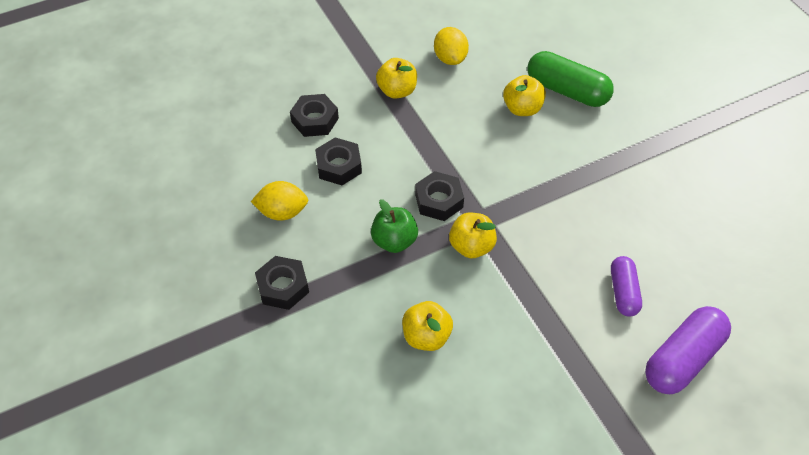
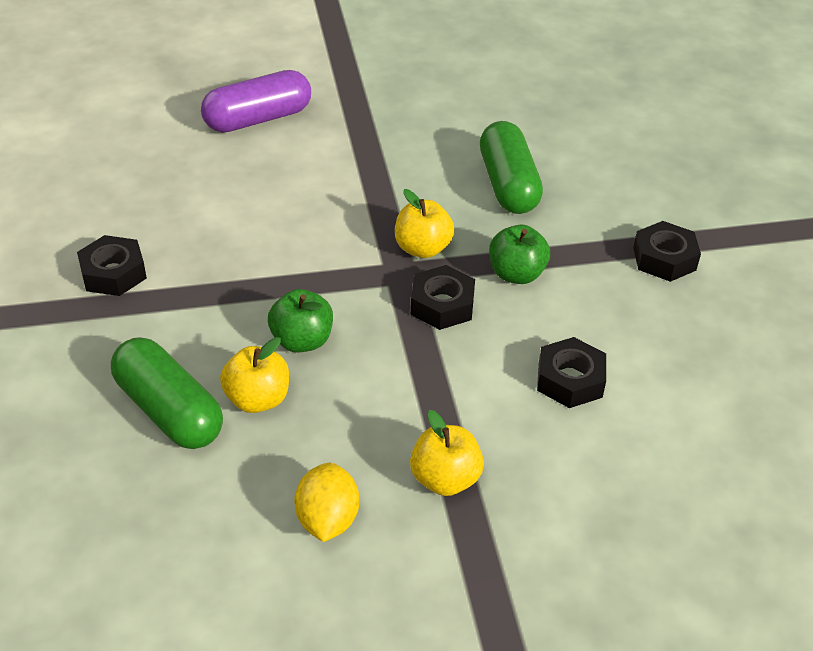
camera: 165 degrees left, 10 degrees down
(282, 212) = (659, 338): yellow lemon -> none
(315, 120) = (596, 460): black nut -> black nut (113, 273)
(426, 336) = (508, 185): yellow apple -> green capsule
(518, 151) = (302, 341): none -> green apple
(623, 292) = (275, 174): purple capsule -> none

